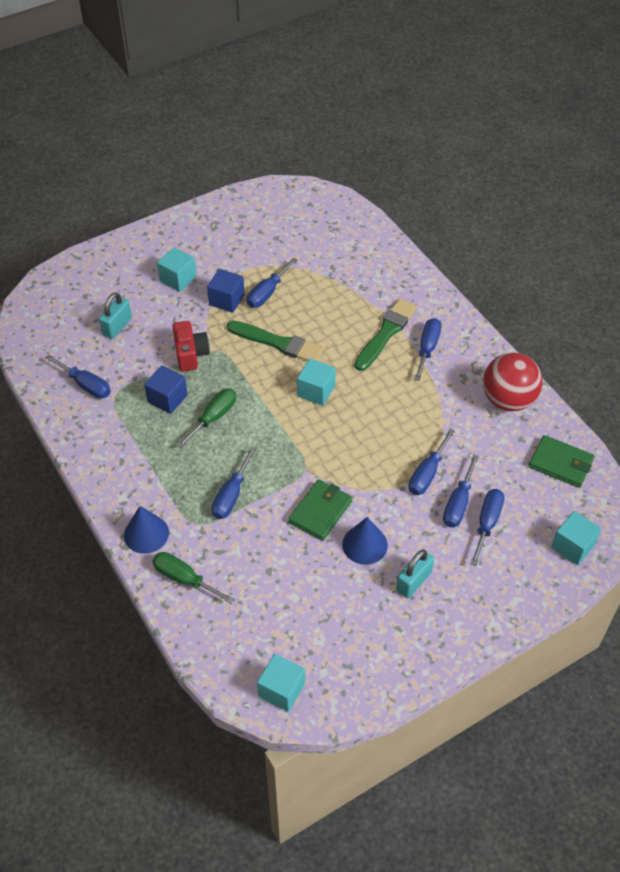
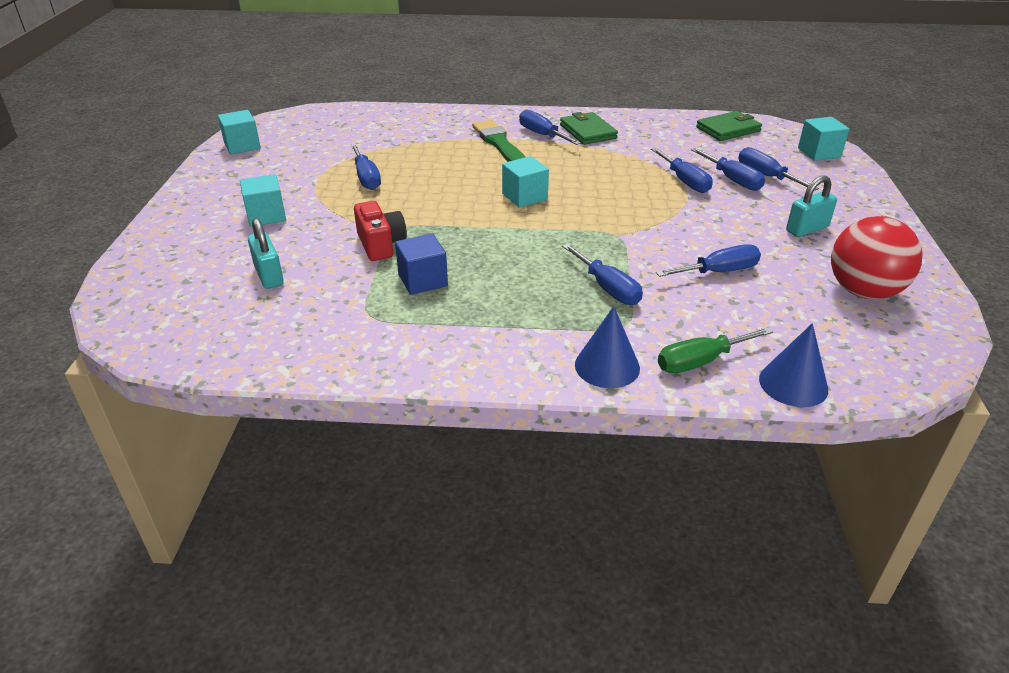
camera: 55 degrees left, 15 degrees down
(86, 385) = (323, 329): blue screwdriver -> blue screwdriver (719, 272)
(190, 354) = (381, 244): red camera -> red camera turned 45 degrees clockwise
(214, 417) = (487, 261): green screwdriver -> none
(226, 300) = (340, 200): blue cube -> none
(278, 343) = (438, 194): green brush -> none
(281, 690) = (905, 349): turquoise cube -> turquoise cube (242, 146)
(320, 511) = (680, 245): green wallet -> green wallet (587, 131)
(365, 544) = (742, 237): blue cone -> blue cone (793, 384)
(414, 581) = (807, 229): turquoise padlock -> turquoise padlock turned 75 degrees clockwise
(508, 400) = (639, 125): red ball -> red ball (863, 291)

